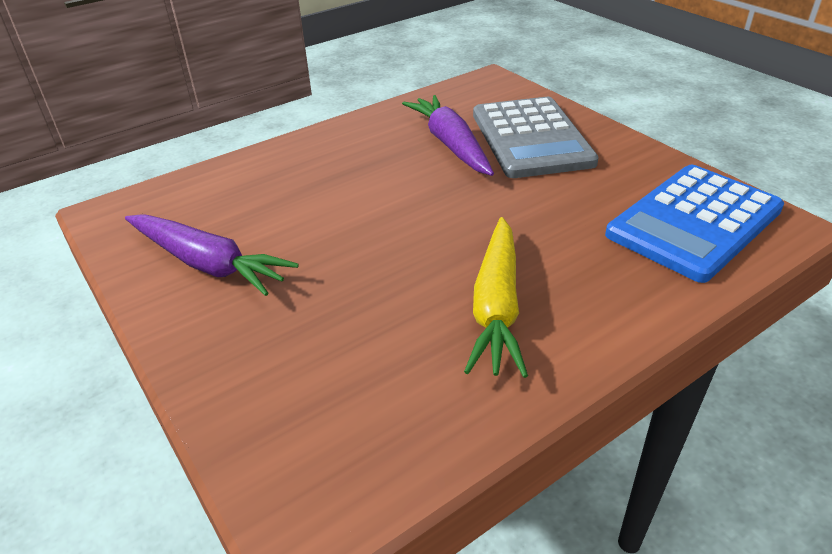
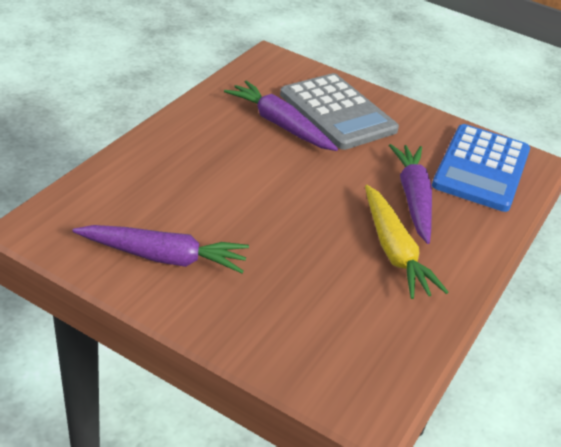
camera: 30 degrees left, 0 degrees up
(567, 245) = (413, 198): none -> purple carrot

